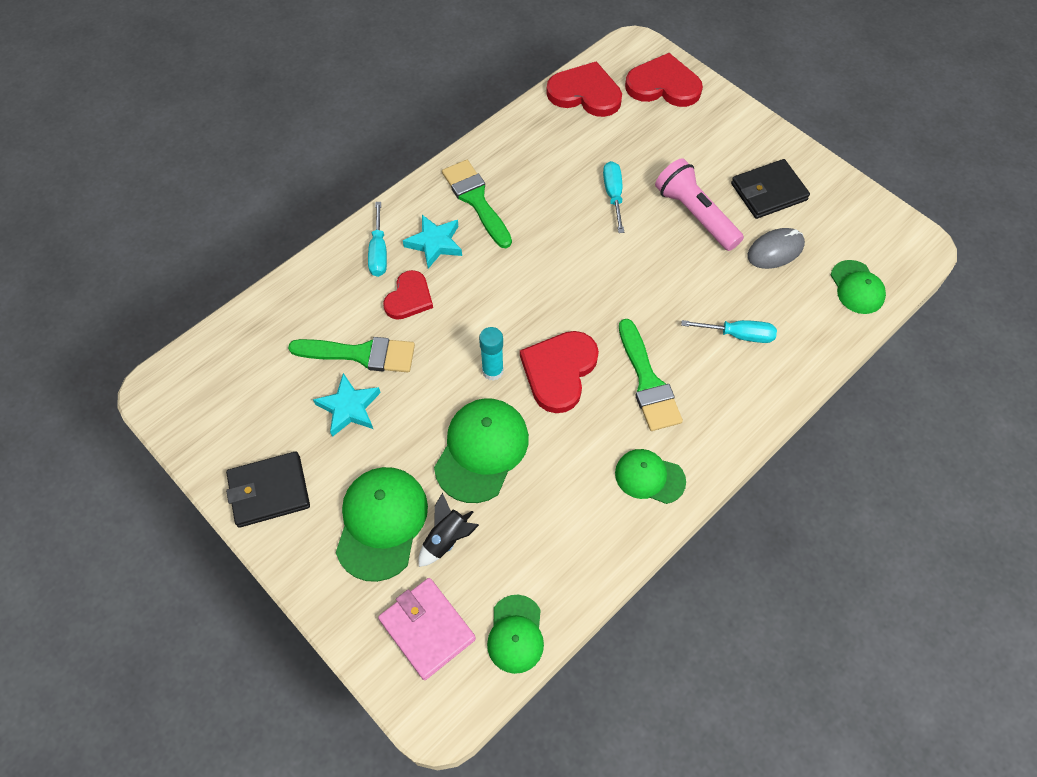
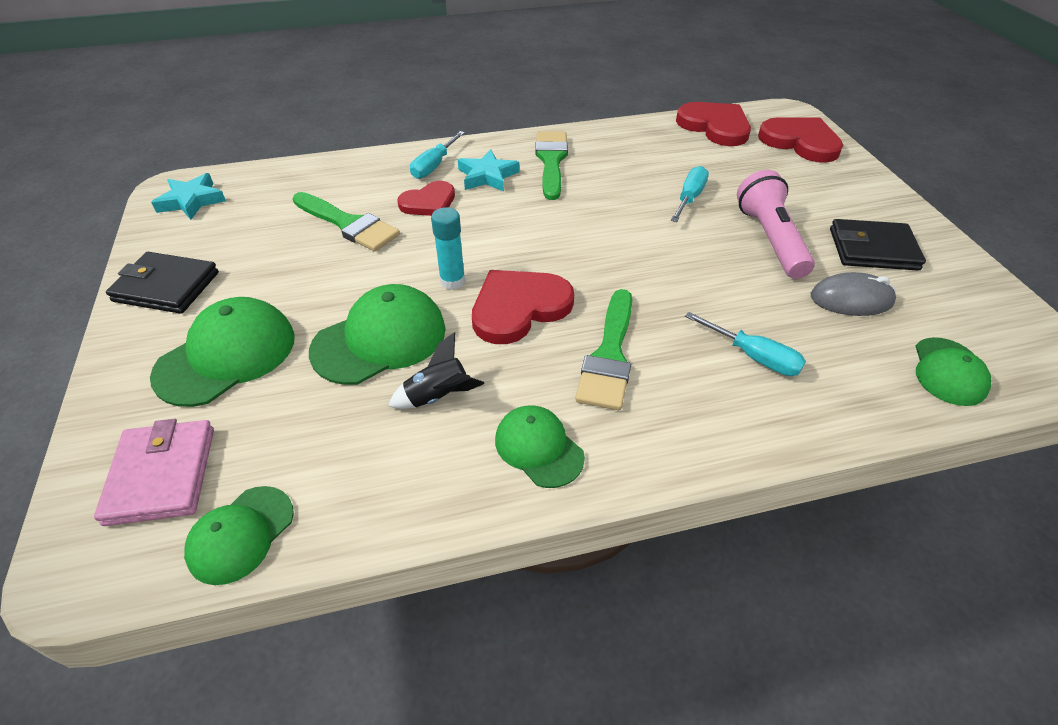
camera: 30 degrees right, 15 degrees down
(349, 408) = (297, 256): turquoise star -> turquoise star (191, 201)
(446, 539) = (269, 400): black rocket -> black rocket (438, 396)

